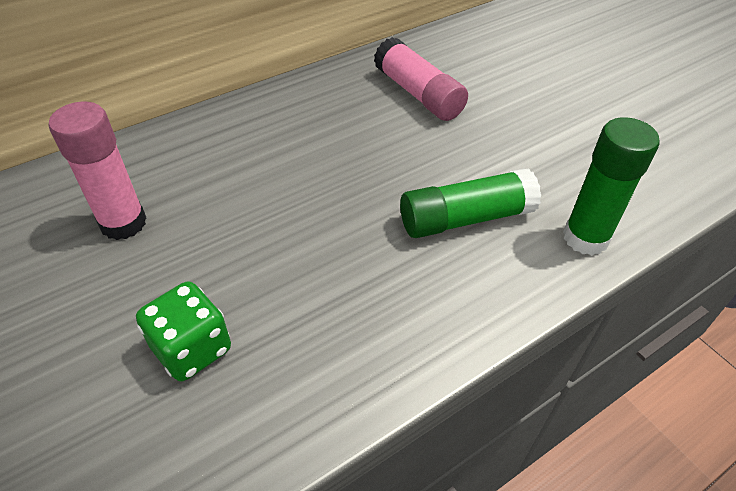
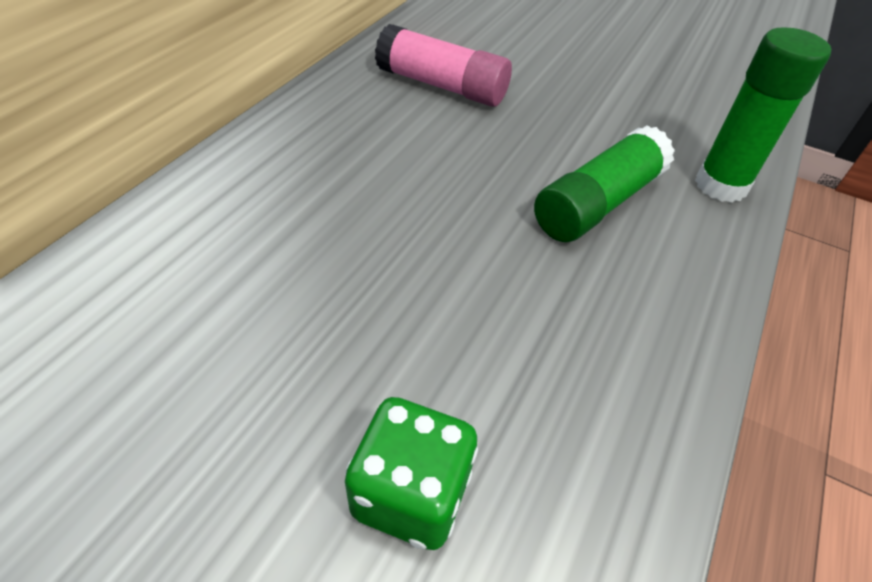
camera: 30 degrees left, 0 degrees up
(123, 223) = (174, 358): pink glue stick -> none

